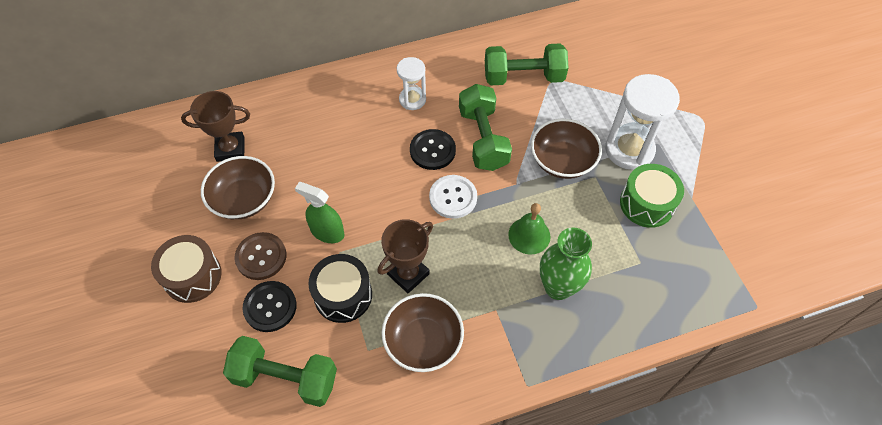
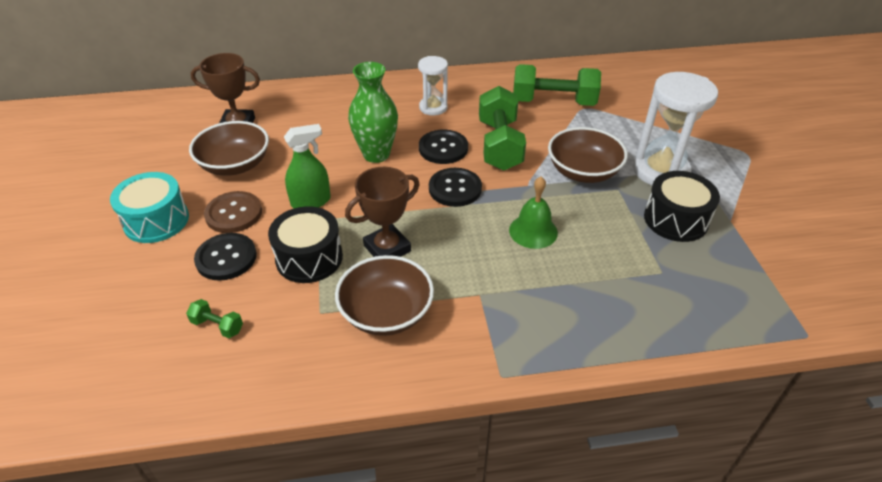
camera: 10 degrees right, 15 degrees down
(192, 276) = (156, 221): brown drum -> turquoise drum
(285, 378) = (217, 326): green dumbbell -> green dumbbell, size x0.44
(327, 232) = (311, 201): green spray bottle -> green spray bottle turned 120 degrees clockwise
(453, 197) = (455, 189): white button -> black button
(558, 287) = (558, 283): green vase -> green vase (376, 154)
(647, 204) = (675, 219): green drum -> black drum

